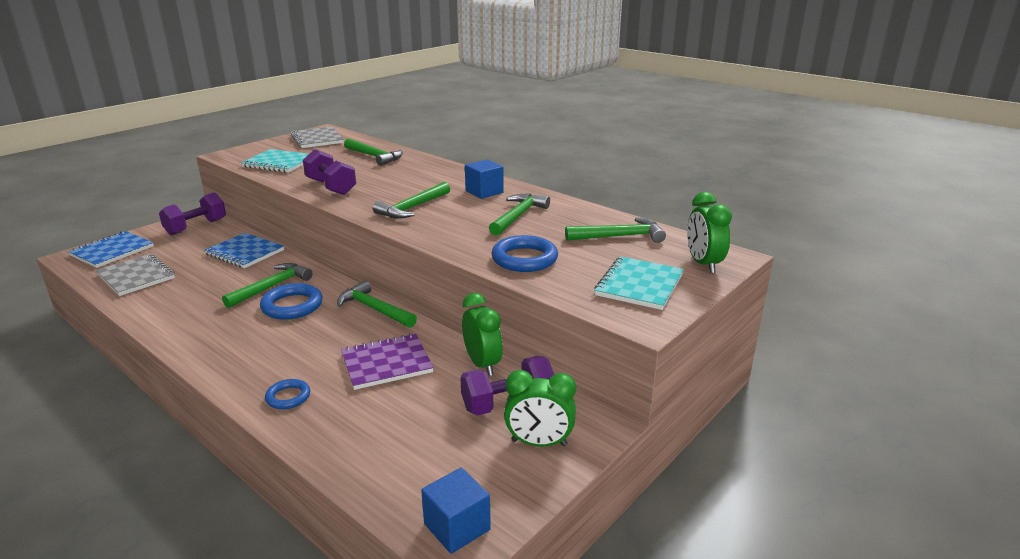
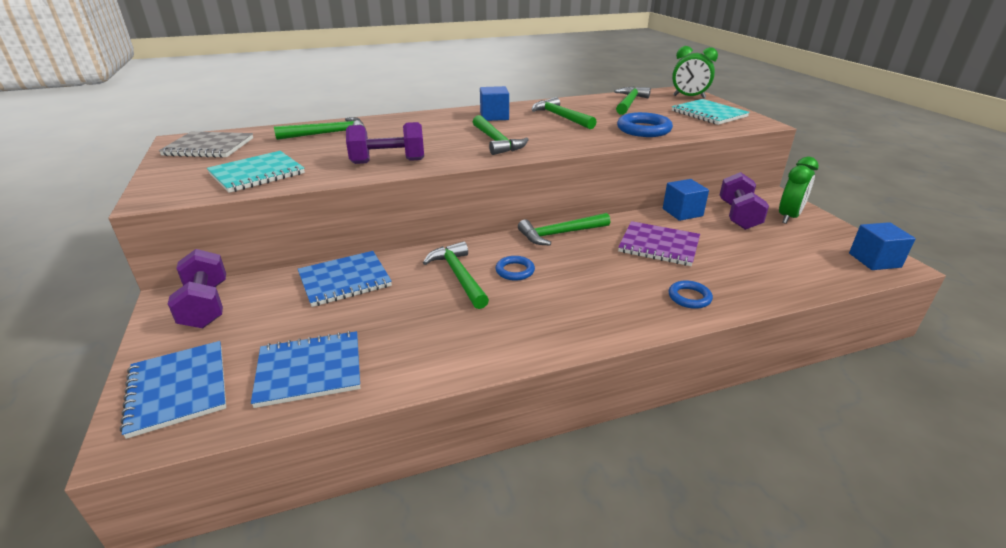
camera: 60 degrees left, 5 degrees up
(136, 276) = (309, 370): grey notebook -> blue notebook
(292, 306) = (515, 271): blue ring -> blue ring, size x0.59
(386, 363) = (659, 245): purple notebook -> purple notebook turned 75 degrees counterclockwise
(482, 364) = (682, 212): green clock -> blue cube

